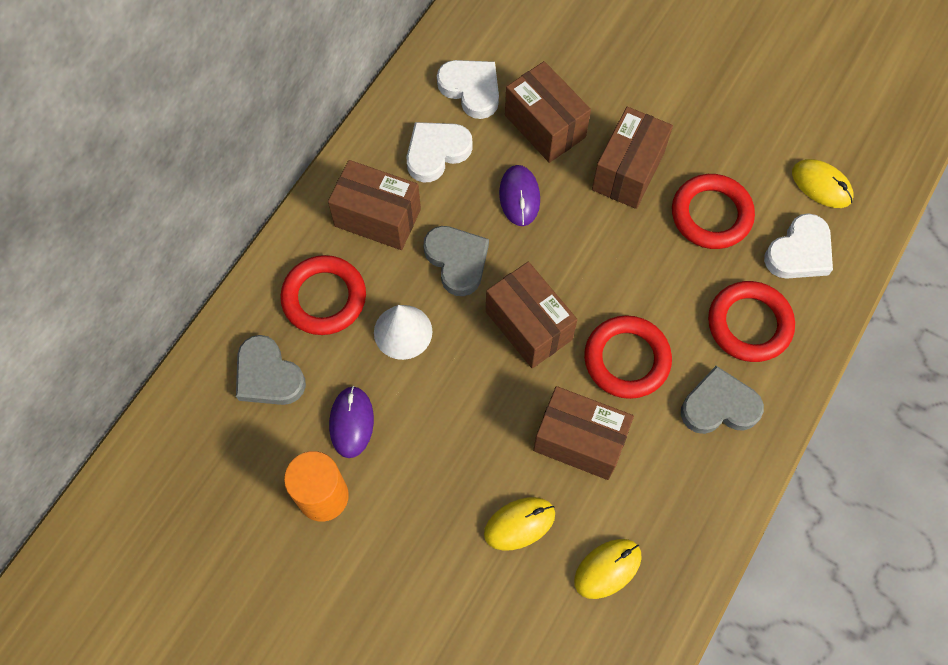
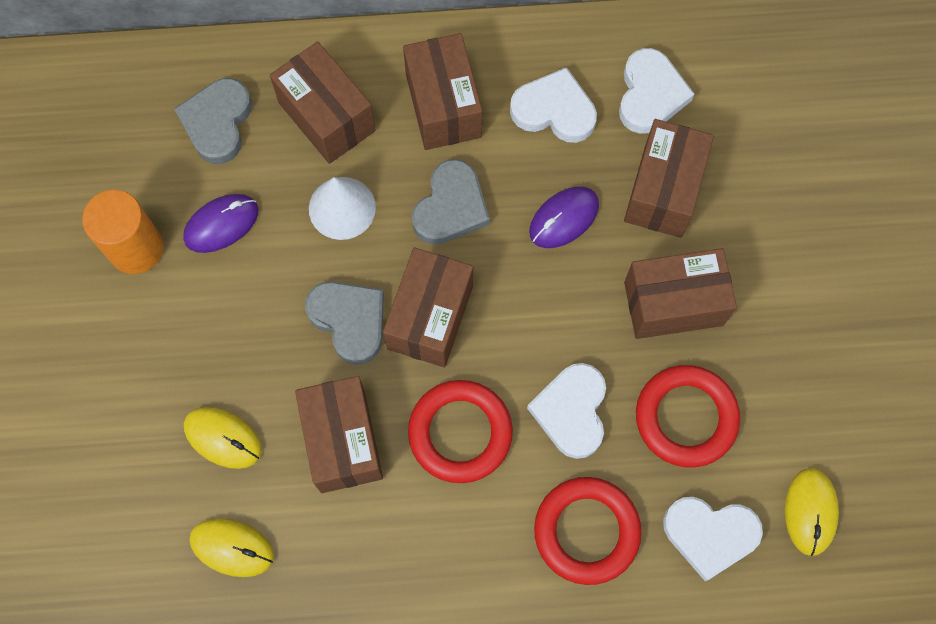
camera: 55 degrees right, 5 degrees up
(324, 298) = (327, 116): red ring -> brown box
(660, 280) = (571, 411): none -> white heart
(719, 406) = (473, 554): grey heart -> grey heart (349, 321)

